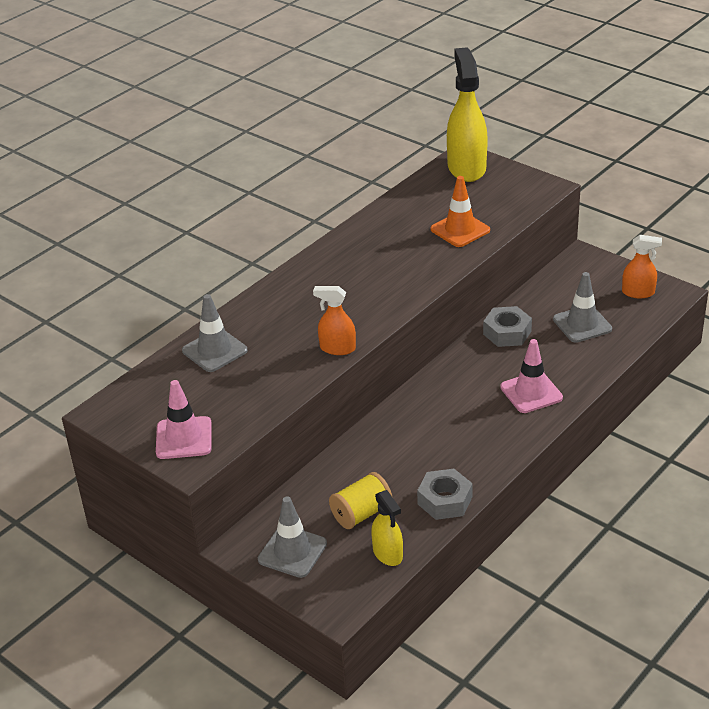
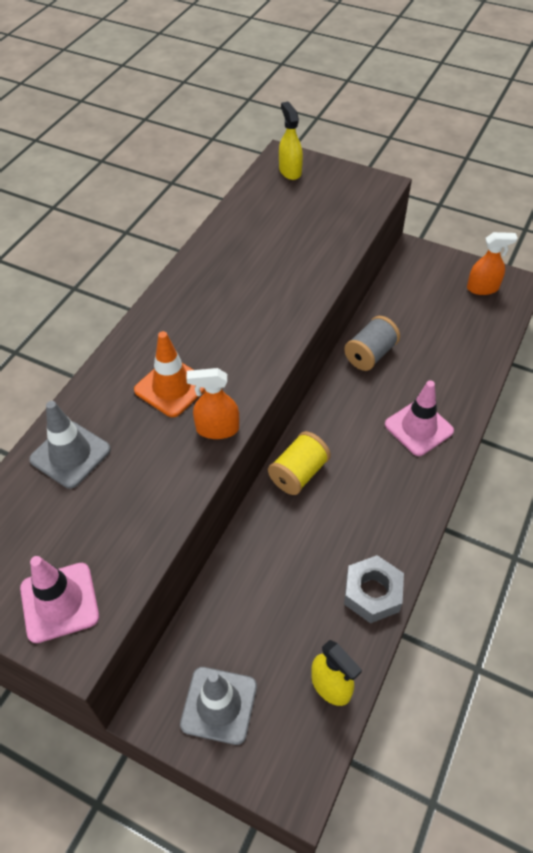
camera: 15 degrees left, 15 degrees up
(361, 513) = (285, 630): yellow spool -> yellow spool (299, 473)
(460, 230) = (307, 248): orange traffic cone -> orange traffic cone (171, 387)
(466, 168) = (290, 171): yellow spray bottle -> yellow spray bottle, size x0.53
(507, 333) = (370, 354): grey nut -> grey spool
(582, 324) = (441, 334): grey traffic cone -> none

